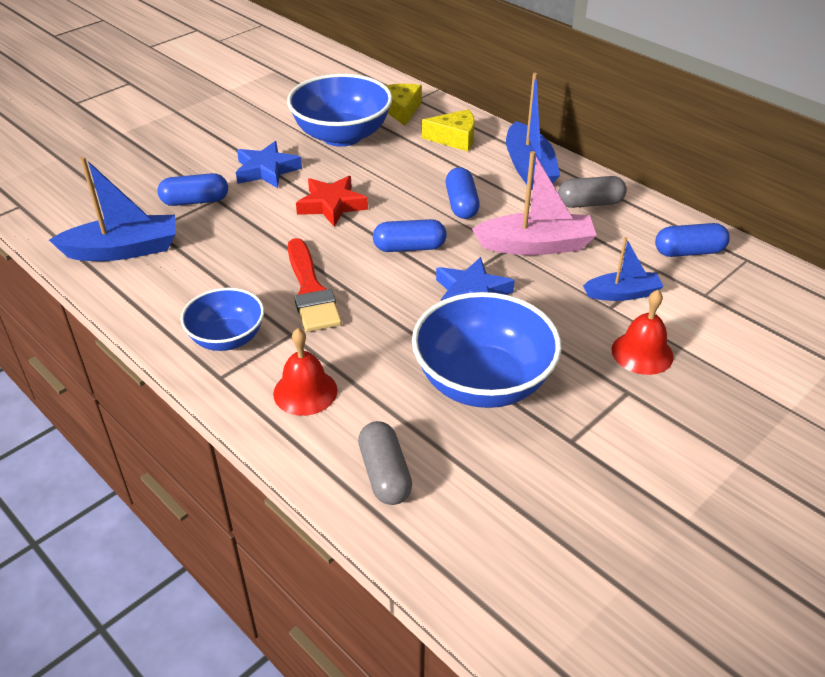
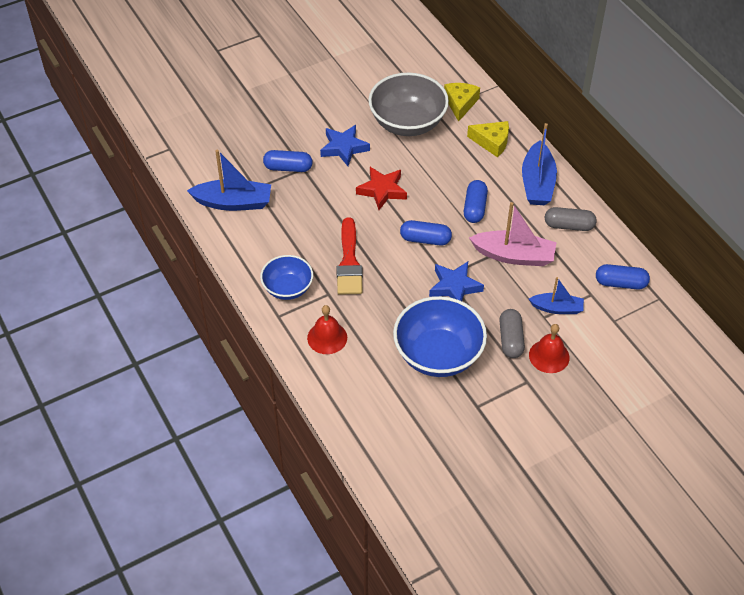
camera: 15 degrees right, 10 degrees up
(342, 136) = (407, 123): blue bowl -> grey bowl
(385, 474) = (359, 402): grey capsule -> grey capsule (511, 339)

